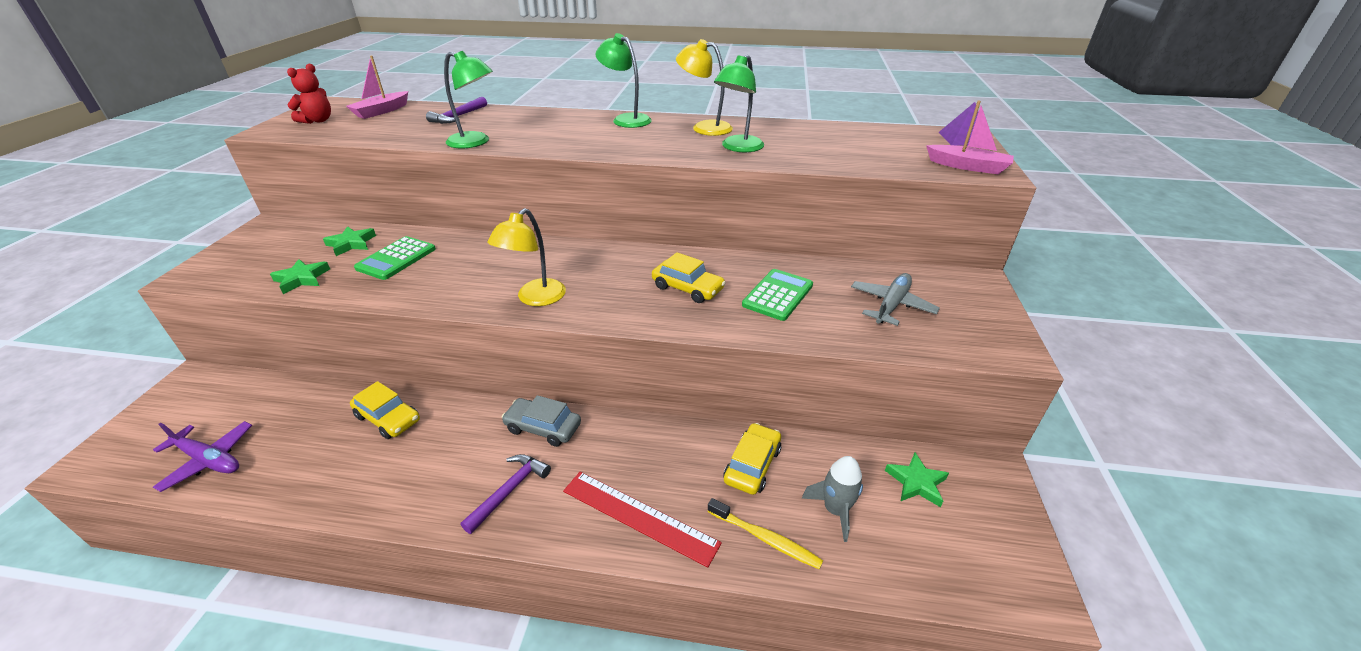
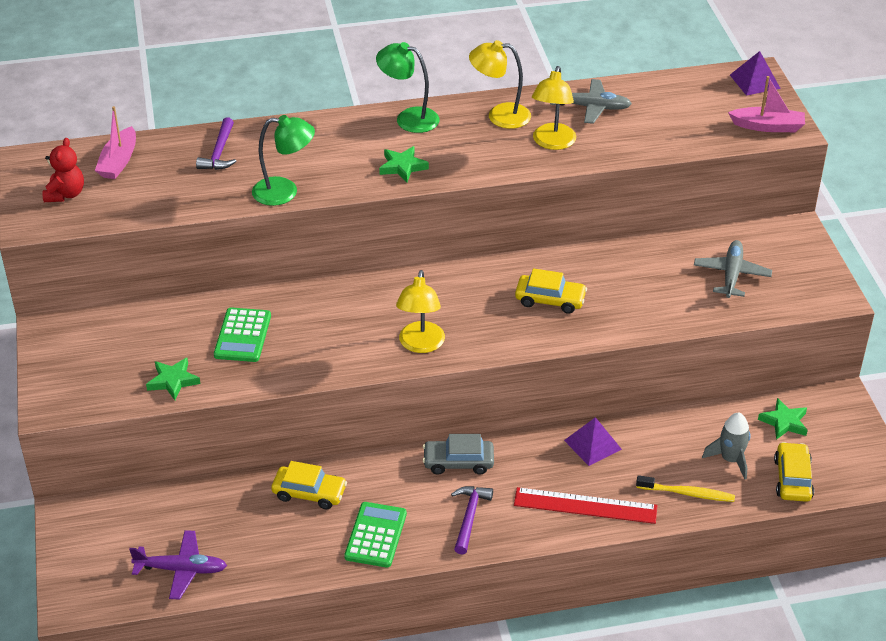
camera: 20 degrees left, 5 degrees up
(351, 244) = (174, 330): green star -> green star (402, 167)
(687, 447) = (593, 444): none -> purple pyramid
(738, 148) = (552, 143): green lamp -> yellow lamp
(752, 465) = (653, 444): yellow car -> yellow car (792, 479)
(778, 295) = (633, 288): green calculator -> green calculator (376, 535)
(790, 133) = (590, 107): none -> grey plane

